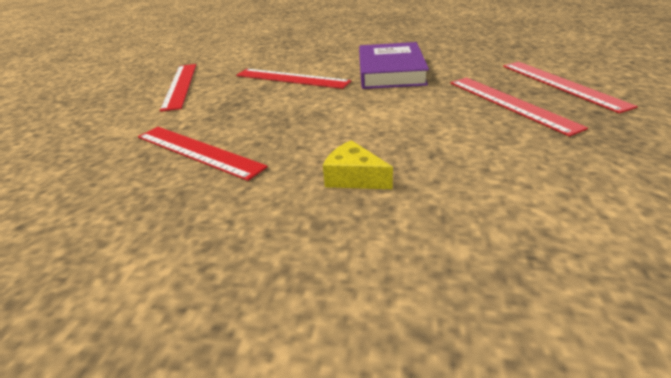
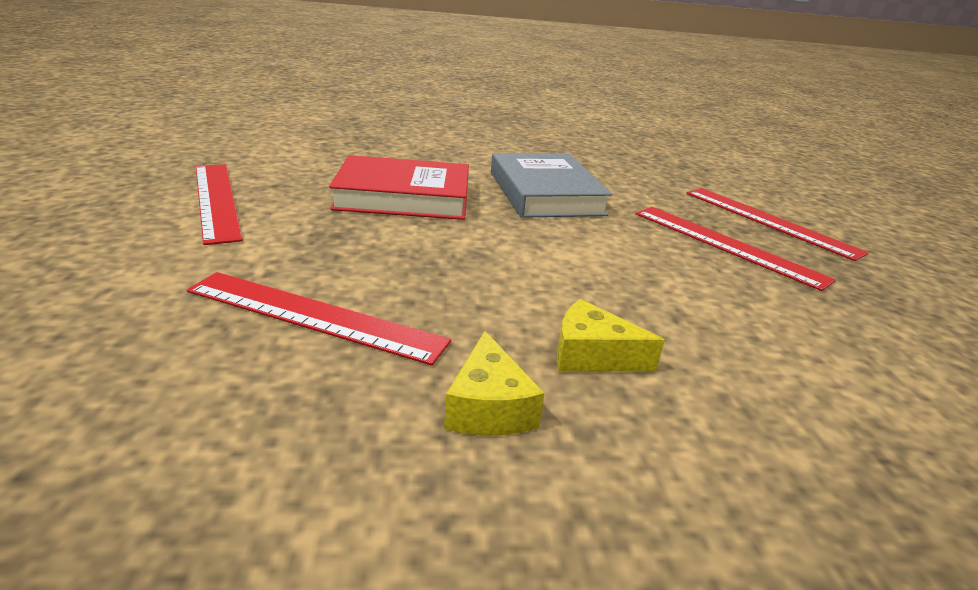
camera: 20 degrees left, 5 degrees down
(267, 206) = (488, 407): none -> yellow cheese
(291, 78) = (403, 197): red ruler -> red book
(390, 71) = (545, 193): purple book -> grey book

